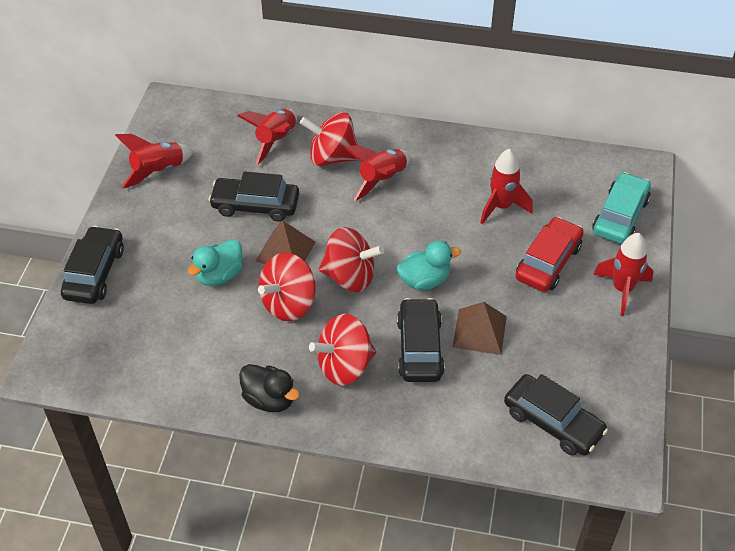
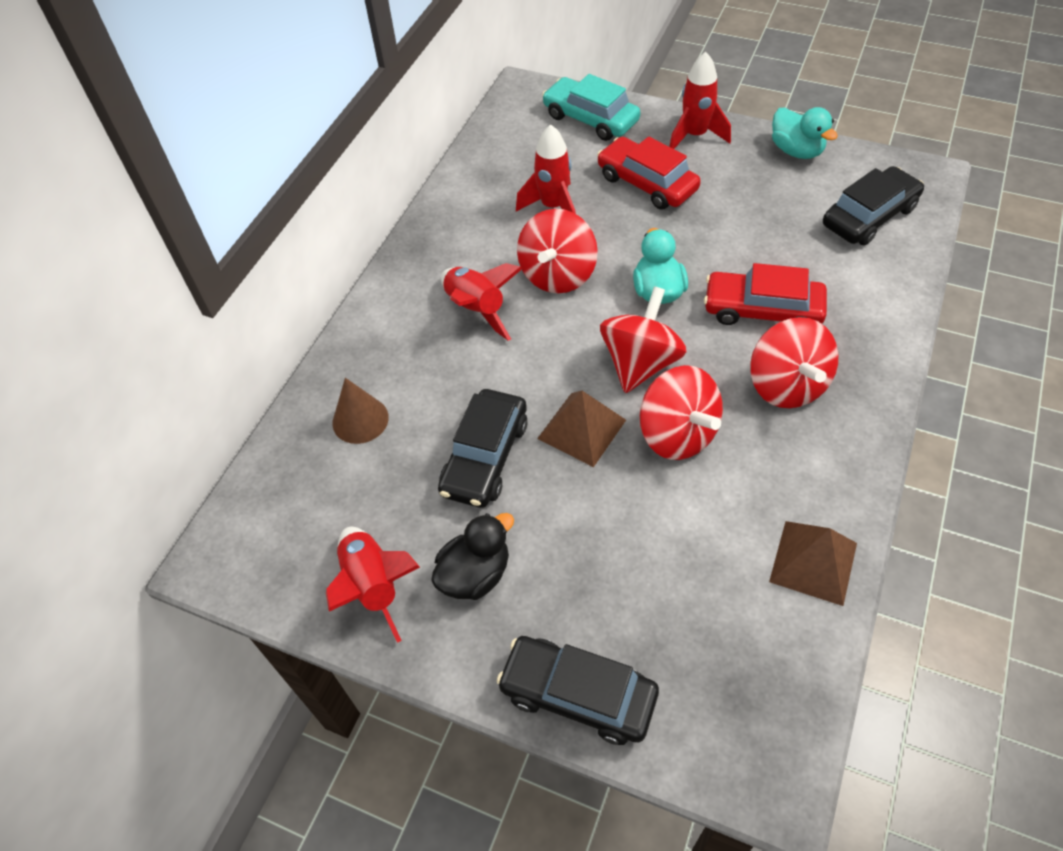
camera: 75 degrees left, 5 degrees up
(219, 275) = (613, 513): turquoise duck -> turquoise duck (796, 151)
(269, 399) = (838, 471): black duck -> black duck (475, 574)
(276, 141) = (360, 420): red rocket -> brown cone
(332, 157) = (416, 357): red spinning top -> red spinning top (557, 275)
(420, 348) = (762, 310): black car -> red car
(479, 331) = (742, 254): brown pyramid -> brown pyramid (813, 562)

